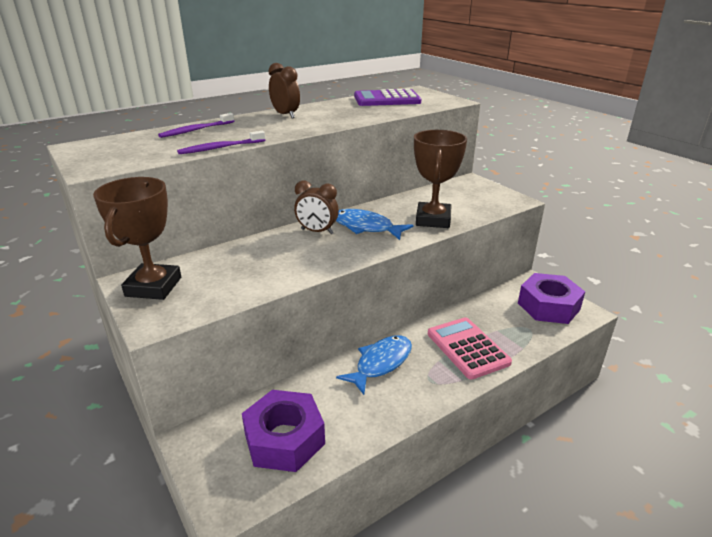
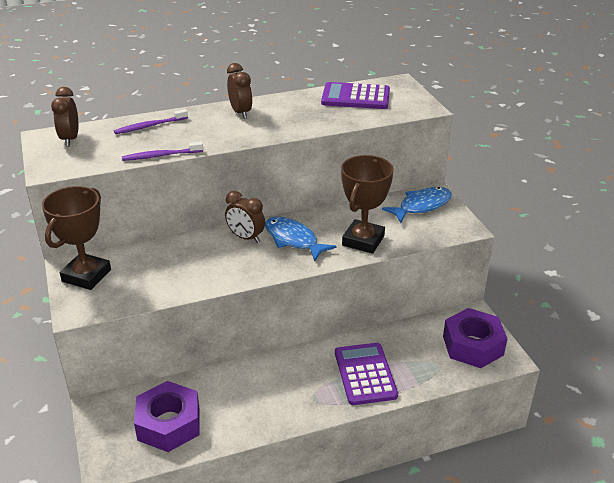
camera: 15 degrees right, 5 degrees up
(109, 145) = (70, 139): none -> brown clock
(381, 363) = (277, 373): blue fish -> blue fish (421, 206)
(467, 348) = (365, 374): pink calculator -> purple calculator

